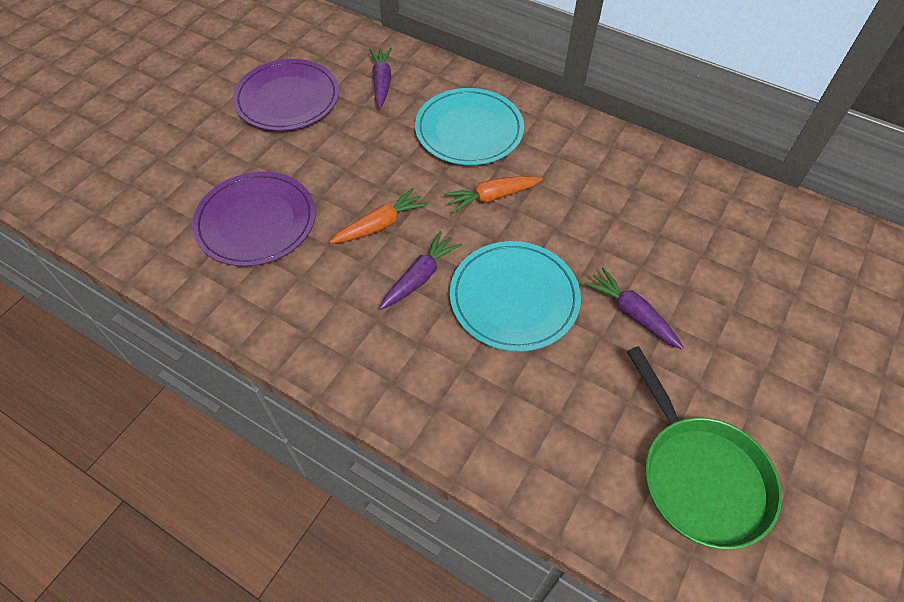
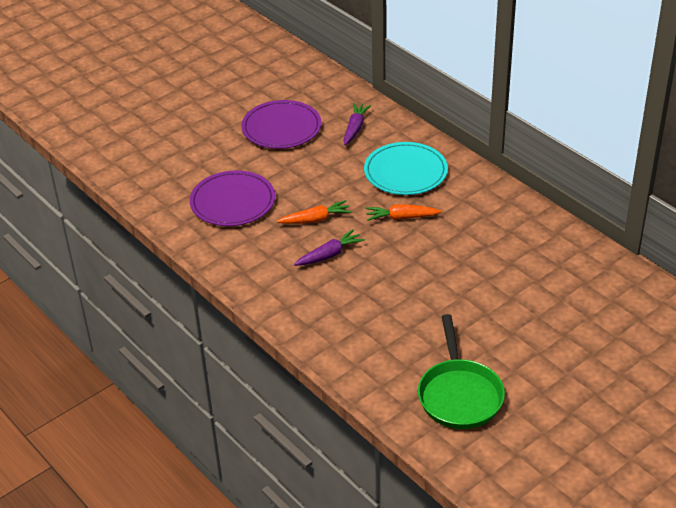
camera: 20 degrees right, 15 degrees down
(514, 298) = (387, 279): turquoise plate -> none
(632, 313) = (464, 304): purple carrot -> none

